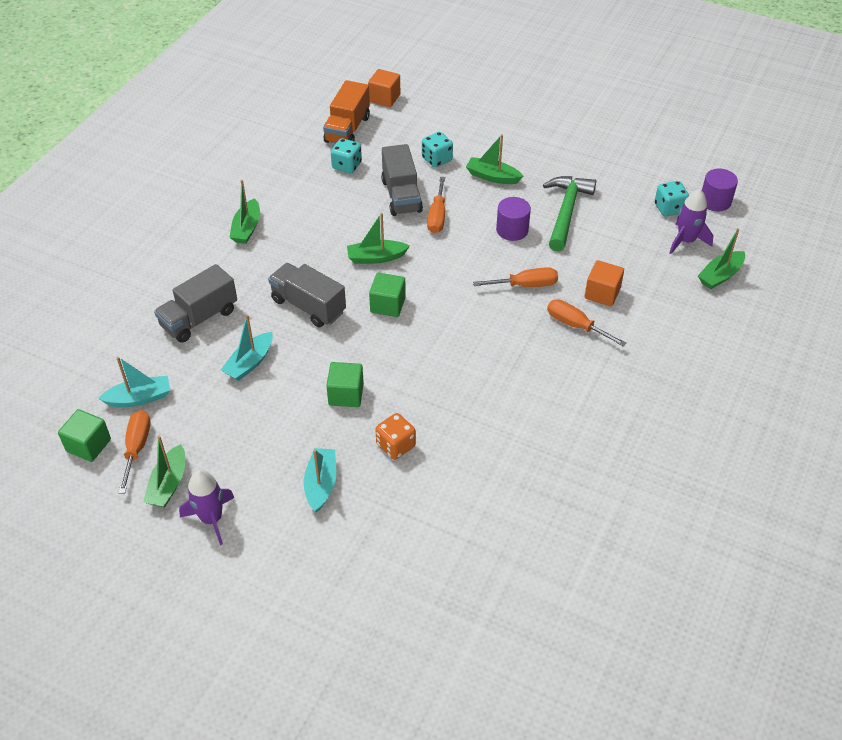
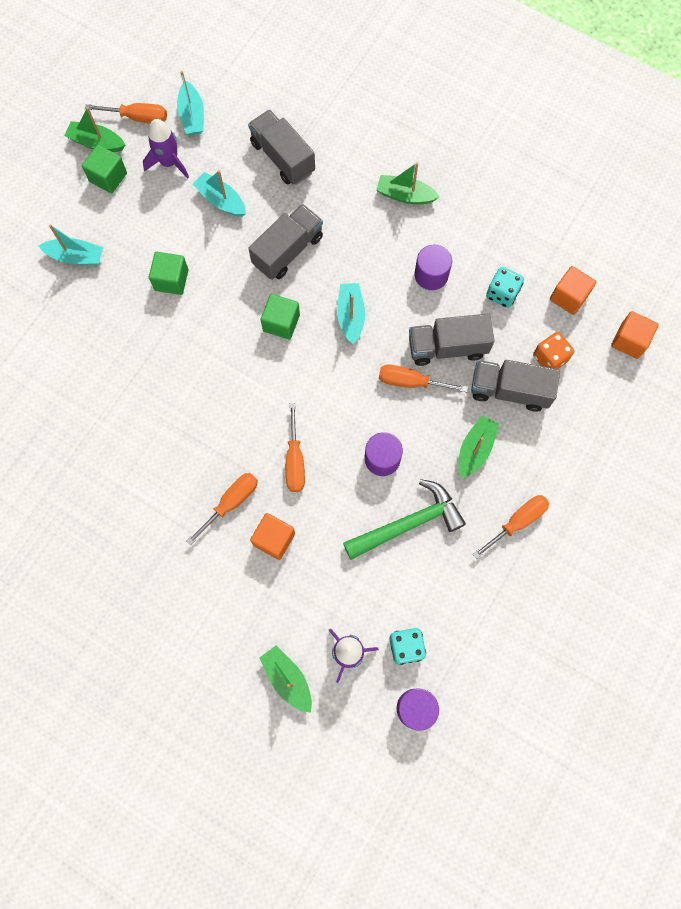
camera: 95 degrees right, 25 degrees up
(88, 445) = (147, 83): green cube -> green cube (108, 177)
(211, 519) = (57, 175): purple rocket -> purple rocket (169, 162)
(330, 208) = (431, 275): none -> purple cylinder
(347, 129) = (569, 297): orange truck -> orange cube
(376, 257) = (350, 316): green boat -> turquoise boat
(395, 446) = (106, 318): orange dice -> orange dice (550, 358)
(437, 159) = (509, 390): turquoise dice -> grey truck
(549, 153) = (517, 522): none -> orange screwdriver
(566, 212) = (408, 523): green hammer -> green hammer turned 45 degrees counterclockwise

